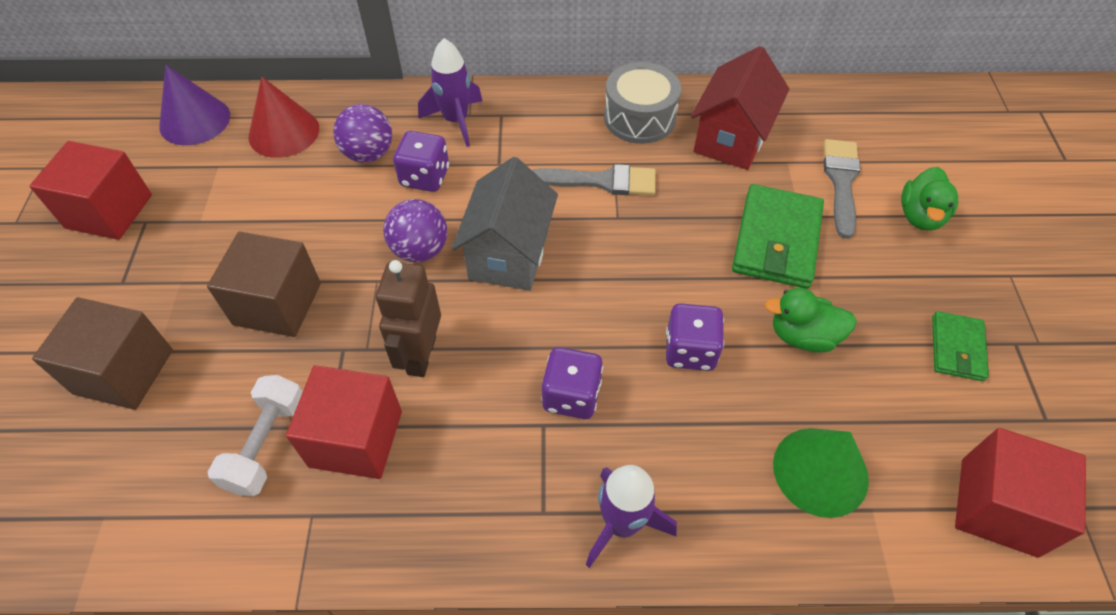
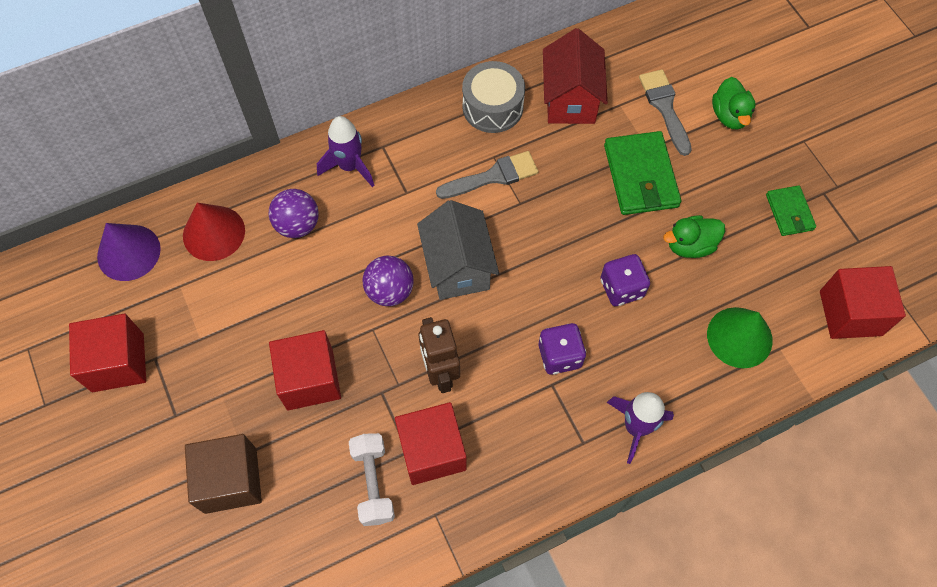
camera: 25 degrees left, 10 degrees up
(277, 304) = (310, 379): brown cube -> red cube
(425, 177) = (356, 227): purple dice -> none

